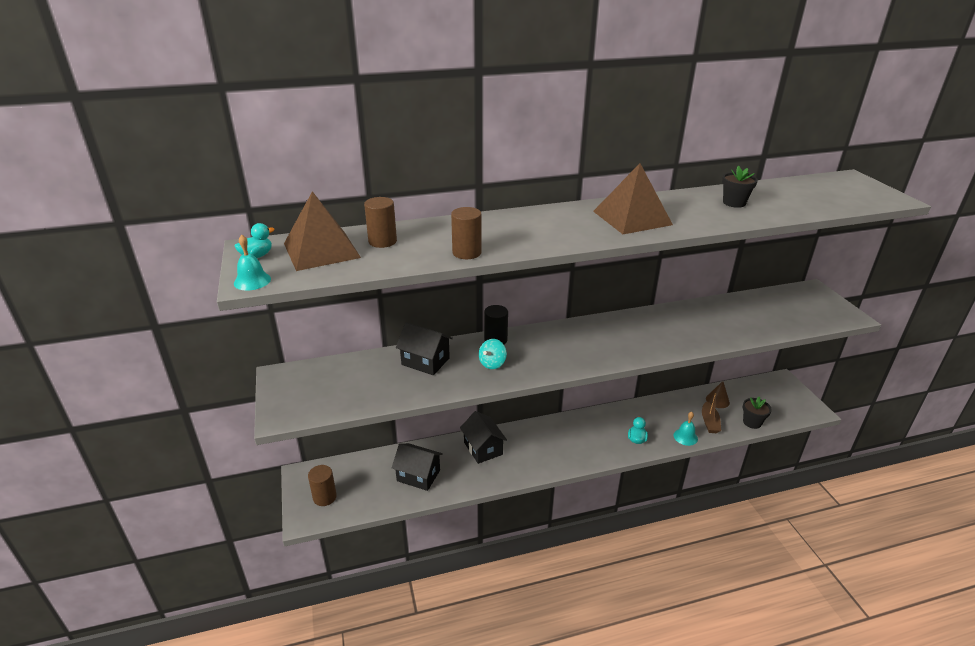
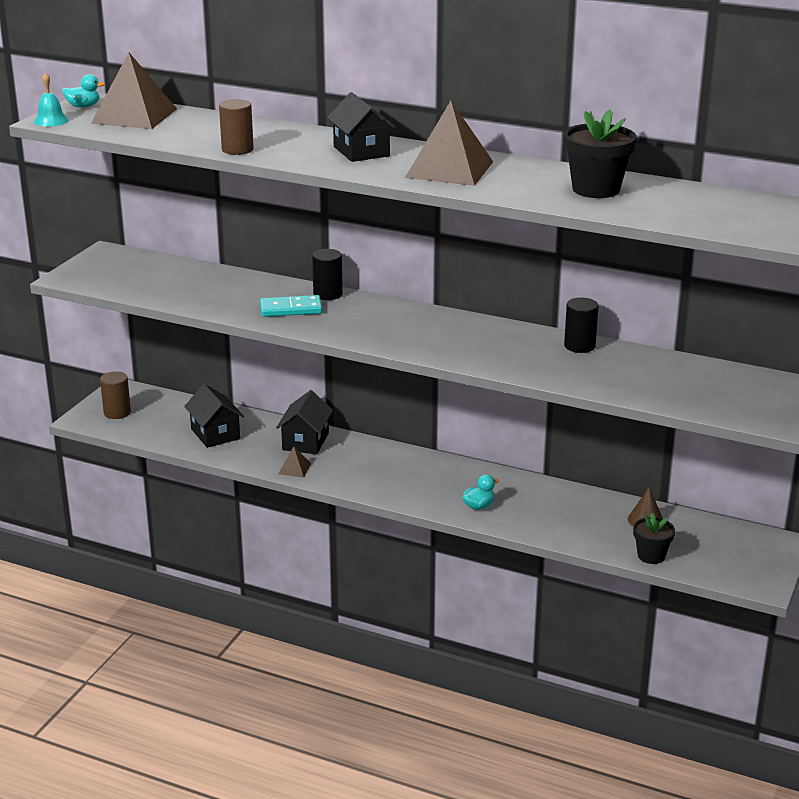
camera: 40 degrees right, 5 degrees down
(382, 241) = (191, 123): brown cylinder -> none
(425, 361) = (236, 286): black house -> black house (361, 151)
(492, 363) = (291, 309): turquoise spinning top -> turquoise domino
(504, 474) = (294, 468): none -> brown pyramid
(685, 437) = (540, 529): turquoise bell -> none
(686, 312) = (579, 346): none -> black cylinder
(709, 422) = (595, 532): brown boat -> none
(734, 203) = (596, 189): black flower pot -> black flower pot, size x1.60

